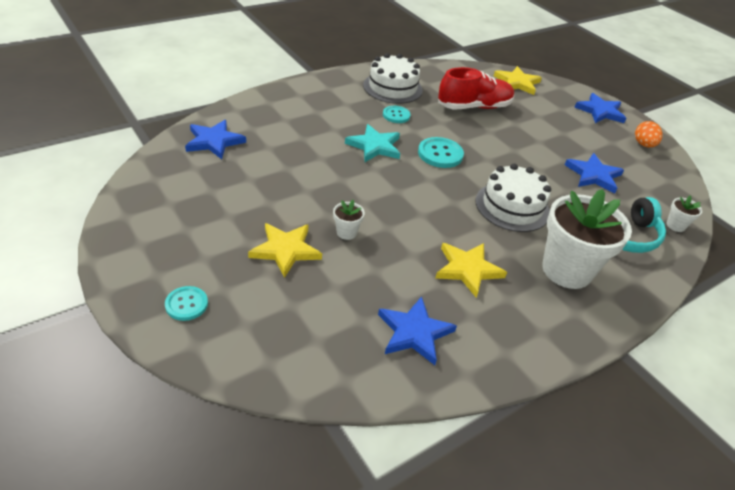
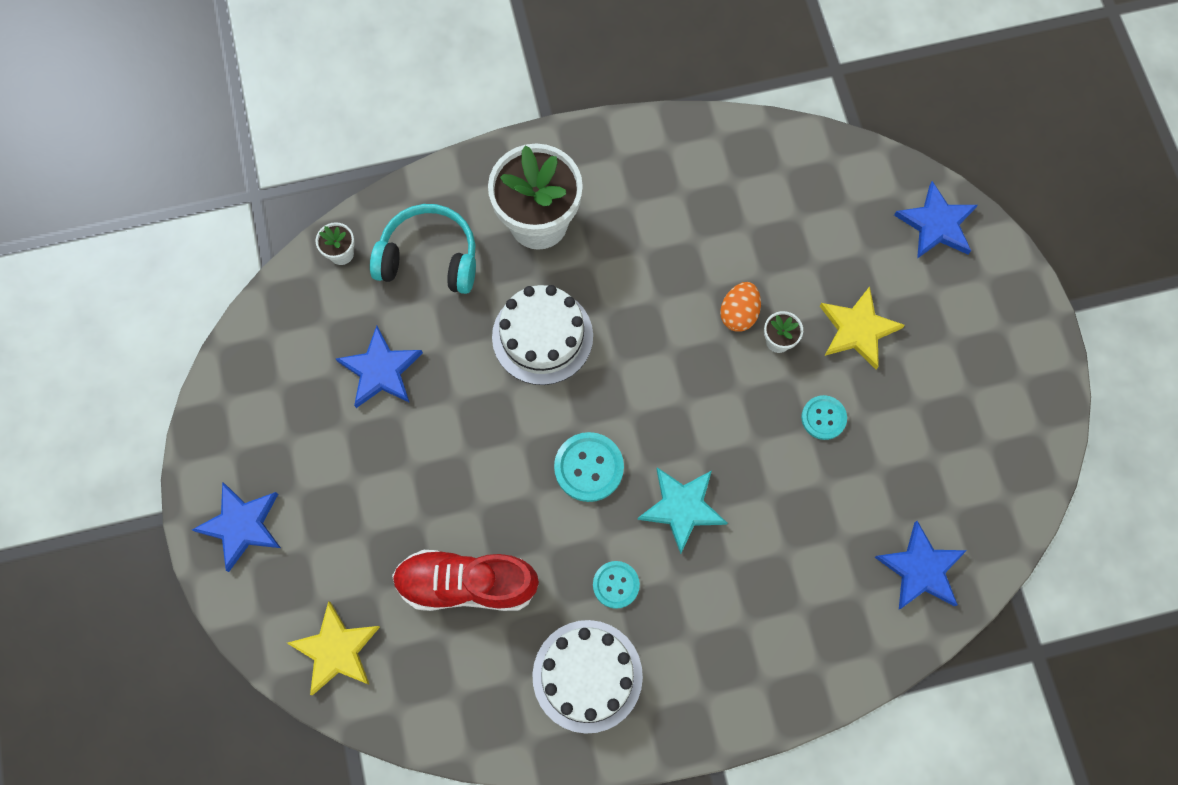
camera: 155 degrees left, 30 degrees up
(186, 304) = (973, 279): turquoise button -> turquoise button (823, 418)
(414, 332) = (750, 189): blue star -> blue star (936, 224)
(468, 269) = (655, 251): yellow star -> none
(643, 145) = (240, 421): orange egg -> orange egg (738, 314)

